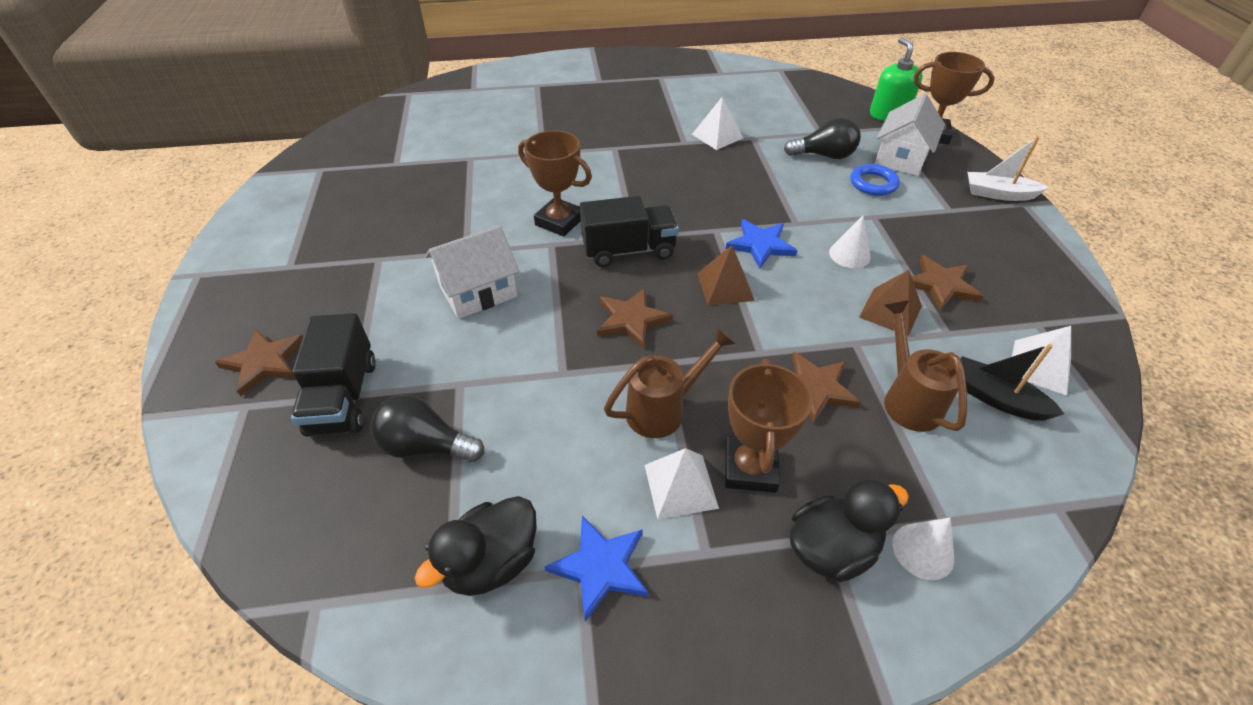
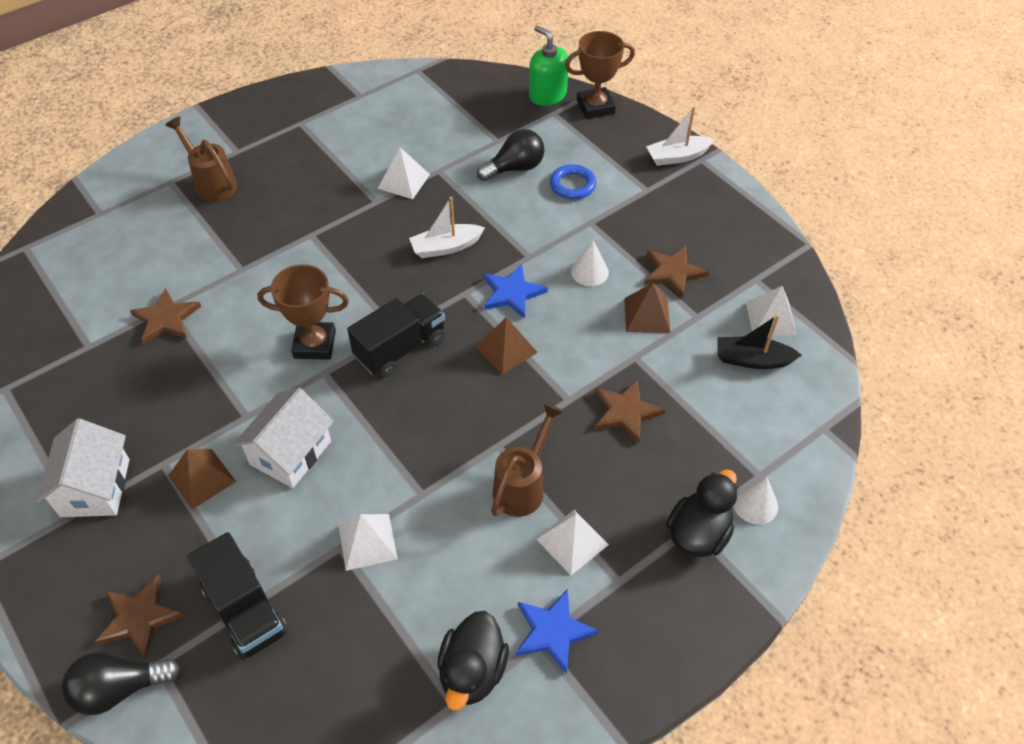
camera: 30 degrees left, 5 degrees up
(396, 281) = (202, 478): none -> brown pyramid
(426, 446) = (353, 613): black light bulb -> black light bulb (120, 688)
(486, 390) = (367, 541): none -> white pyramid
(631, 319) = (447, 417): brown star -> brown star (166, 319)
(722, 191) = (446, 247): none -> white boat
(750, 468) = (613, 502): brown trophy -> none
(901, 158) = (582, 145): white house -> white house (95, 487)
(907, 398) = (694, 389): brown watering can -> brown watering can (212, 183)

